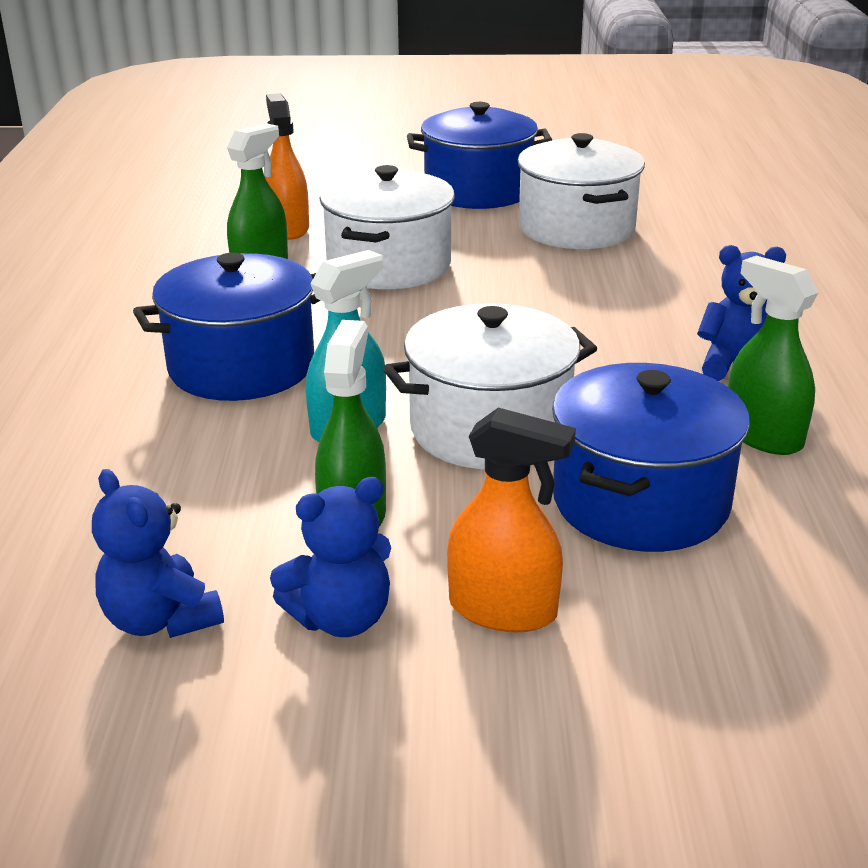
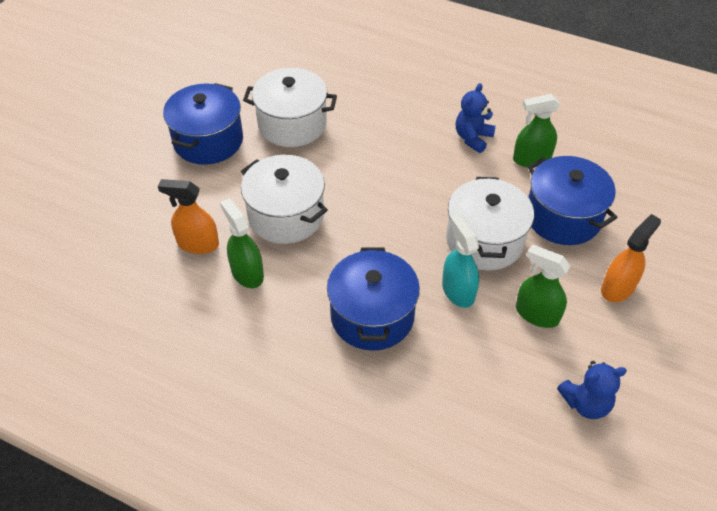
camera: 65 degrees left, 20 degrees up
(341, 618) = (606, 340): blue teddy bear -> none

